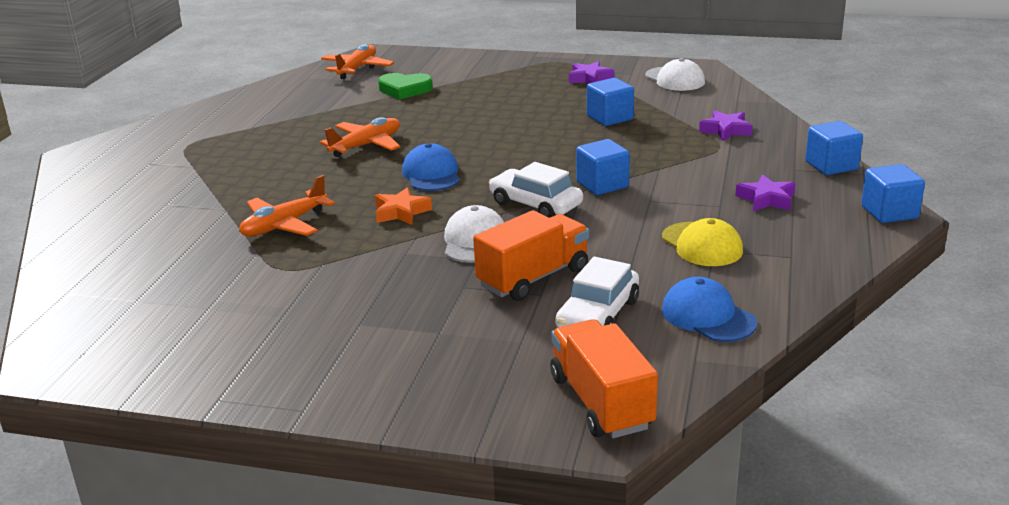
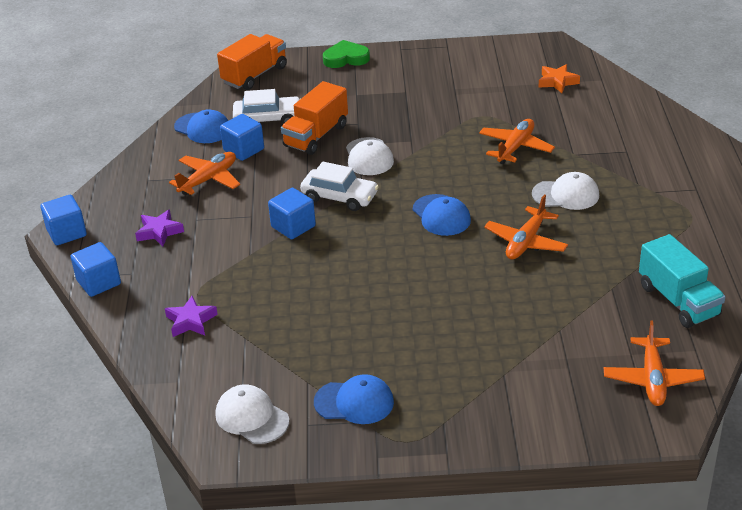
camera: 165 degrees right, 10 degrees up
(283, 99) = (678, 301): none -> turquoise truck
(284, 174) = (566, 195): none -> white cap
(401, 212) = (438, 173): orange star -> orange star (557, 82)
(405, 90) = (558, 341): green heart -> green heart (346, 58)
(590, 78) = (354, 402): purple star -> blue cap
(598, 315) = (268, 119): white car -> white car turned 75 degrees clockwise
(601, 402) = (255, 75): orange truck -> orange truck turned 105 degrees counterclockwise
(610, 118) = (310, 323): blue cube -> blue cube (244, 150)
(702, 245) = (208, 179): yellow cap -> orange plane

